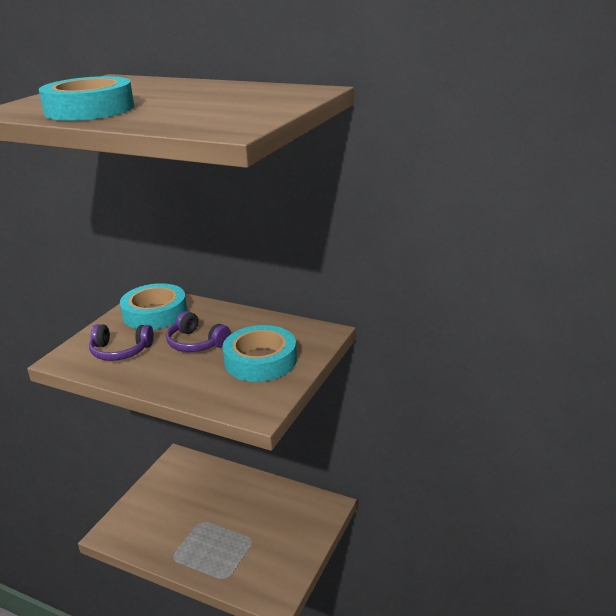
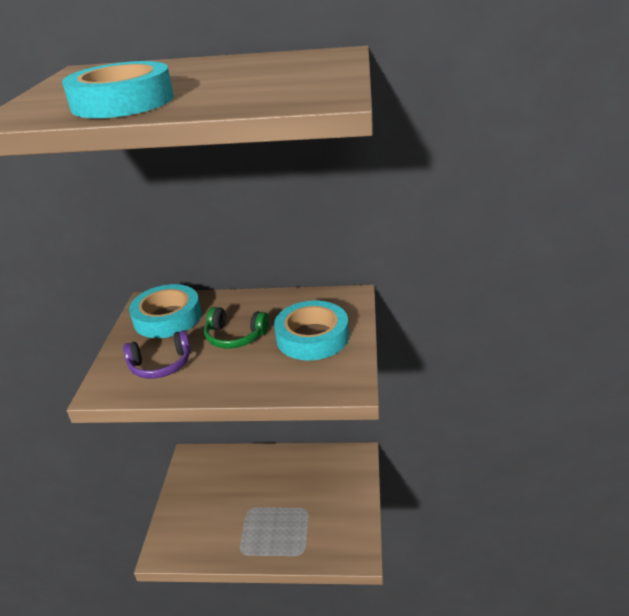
camera: 20 degrees left, 5 degrees up
(196, 343) = (235, 336): purple headphones -> green headphones

